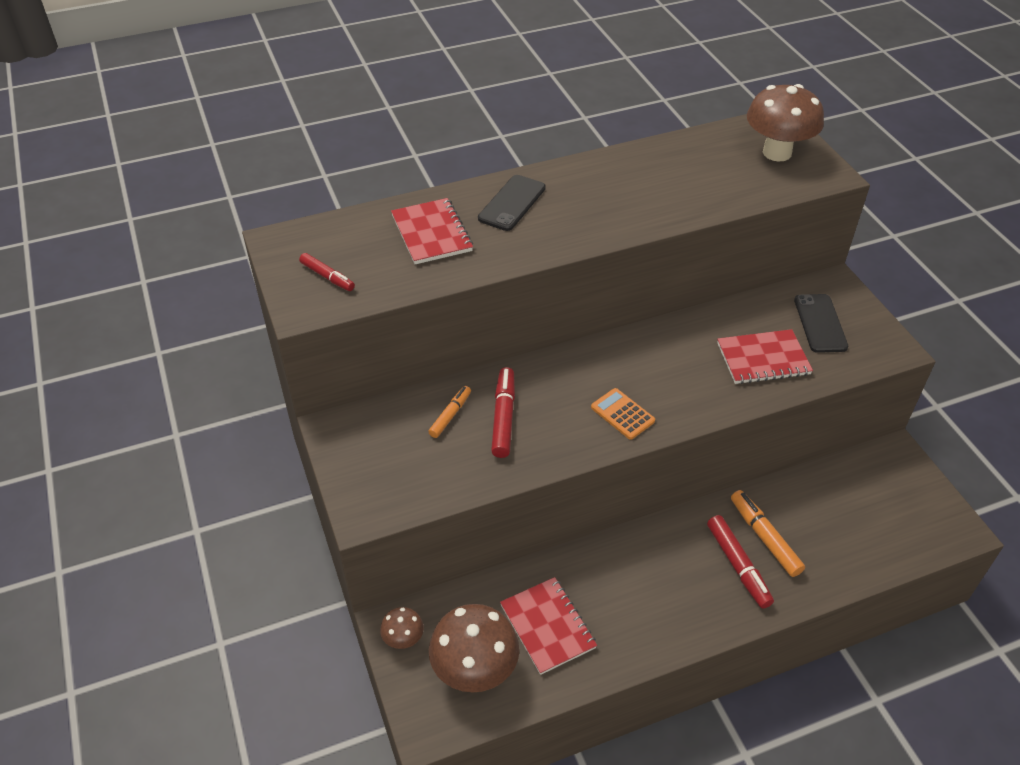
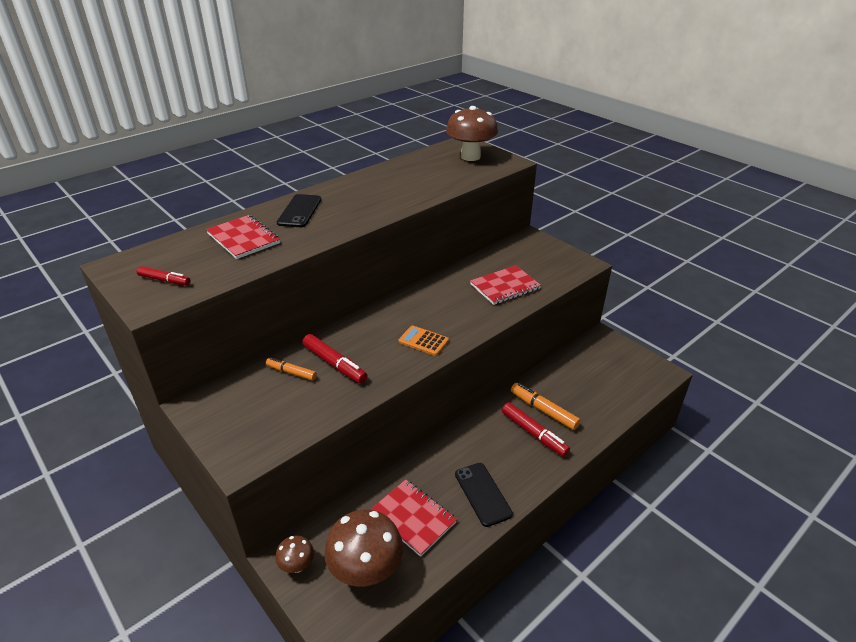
camera: 20 degrees left, 10 degrees down
(450, 415) = (291, 372): orange marker -> orange marker turned 75 degrees counterclockwise
(503, 417) = (334, 364): red marker -> red marker turned 150 degrees clockwise
(820, 323) = (531, 259): black phone -> black phone (482, 494)

